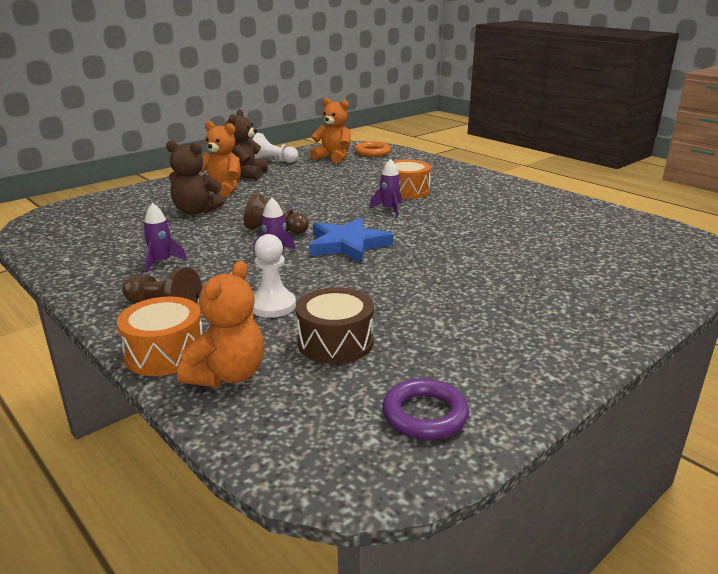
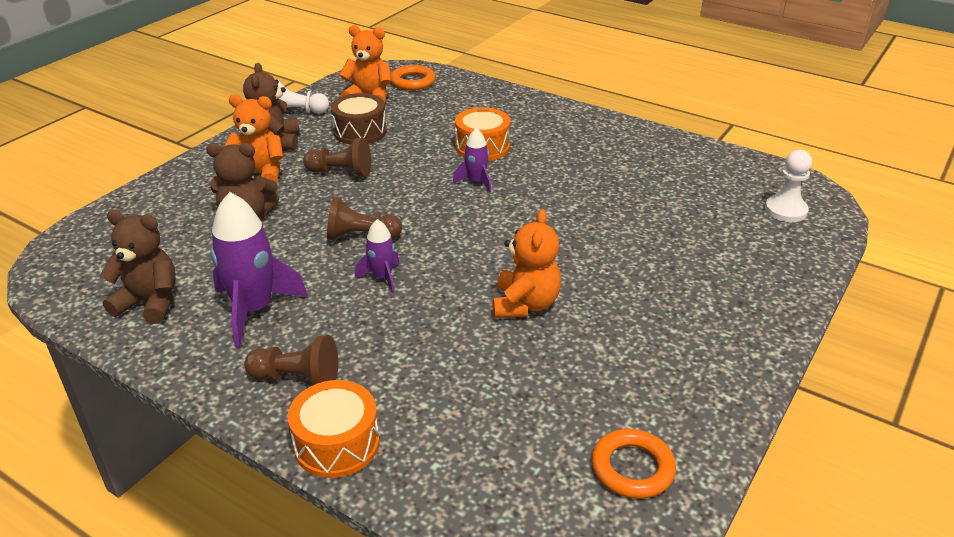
camera: 15 degrees left, 10 degrees up
(88, 249) = (149, 303): none -> brown teddy bear
(161, 262) = (254, 310): purple rocket -> purple rocket, size x1.87
(227, 375) = (419, 459): orange teddy bear -> orange teddy bear (525, 304)
(272, 306) = (417, 355): white pawn -> white pawn (785, 210)
(284, 194) = (341, 172): none -> brown pawn
(335, 342) = (507, 394): brown drum -> brown drum (360, 132)
(347, 244) = (455, 247): blue star -> none
(425, 414) = (632, 468): purple ring -> orange ring

